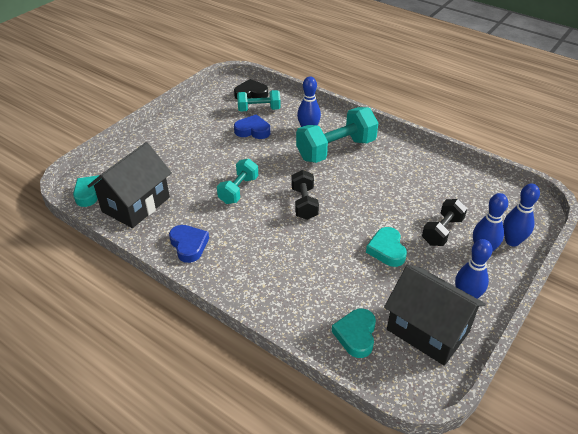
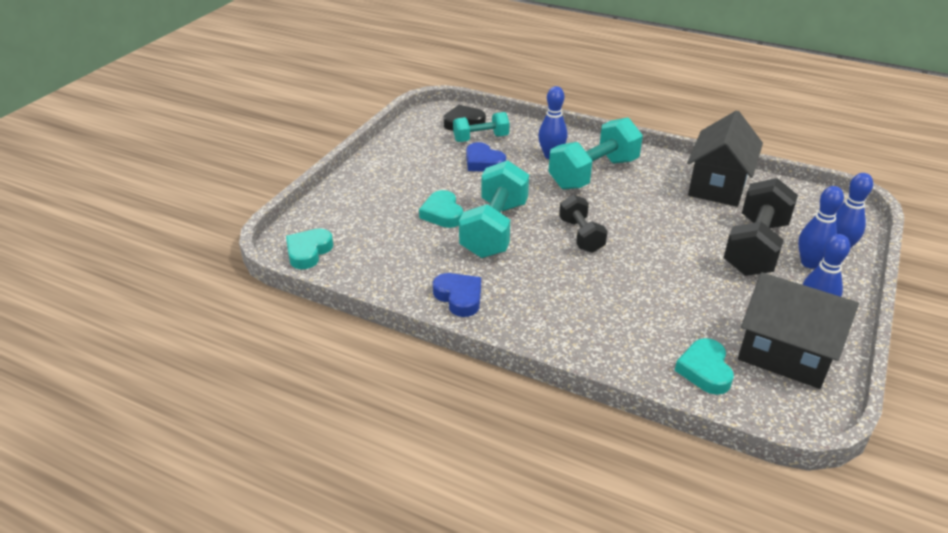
camera: 10 degrees left, 5 degrees down
(136, 204) = (372, 259): black house -> black house (718, 185)
(238, 190) = (494, 229): turquoise dumbbell -> turquoise dumbbell, size x1.69
(253, 130) = (483, 162): blue heart -> blue heart turned 135 degrees counterclockwise
(387, 250) = (700, 274): turquoise heart -> turquoise heart (442, 213)
(442, 231) = (755, 247): black dumbbell -> black dumbbell, size x1.69

